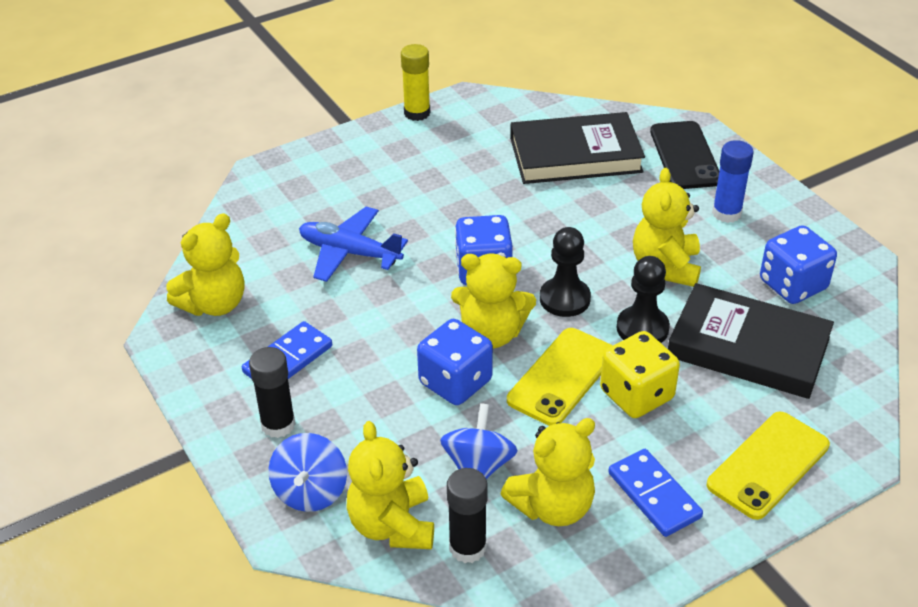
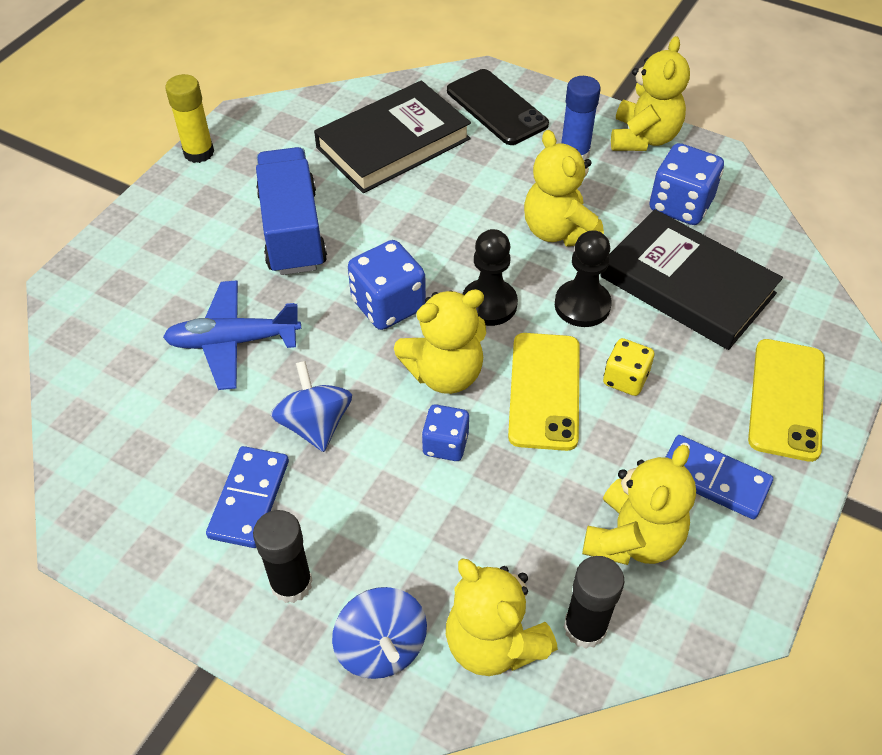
camera: 30 degrees left, 10 degrees up
(214, 304) = (118, 468): yellow teddy bear -> yellow teddy bear (643, 138)
(448, 192) = (292, 231): none -> blue truck
(455, 382) = (445, 444): blue dice -> blue dice, size x0.62
(478, 466) = (532, 529): blue spinning top -> blue spinning top (315, 424)
(636, 395) = (625, 379): yellow dice -> yellow dice, size x0.62
(748, 347) = (687, 285): black book -> black book turned 45 degrees clockwise

